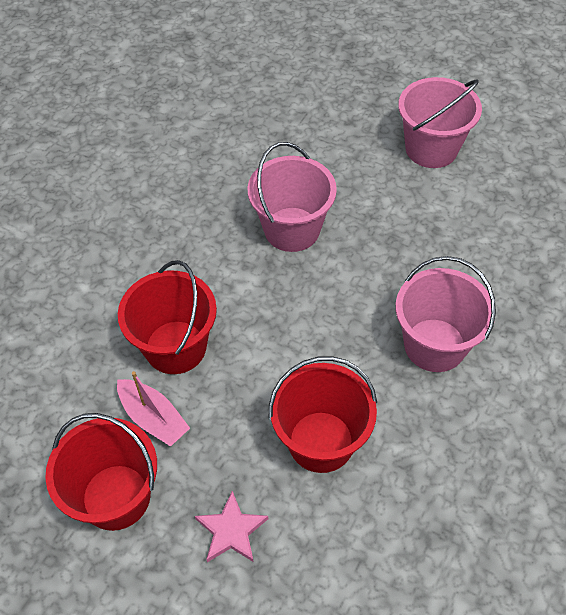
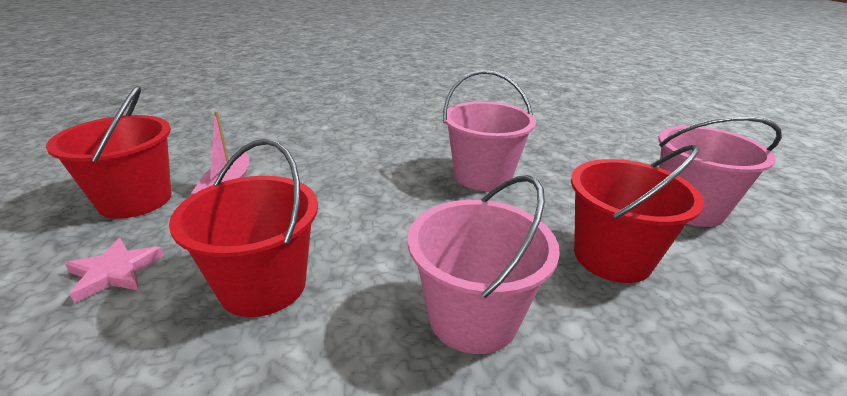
camera: 50 degrees right, 25 degrees down
(175, 347) = (306, 172): red bucket -> red bucket (612, 257)

